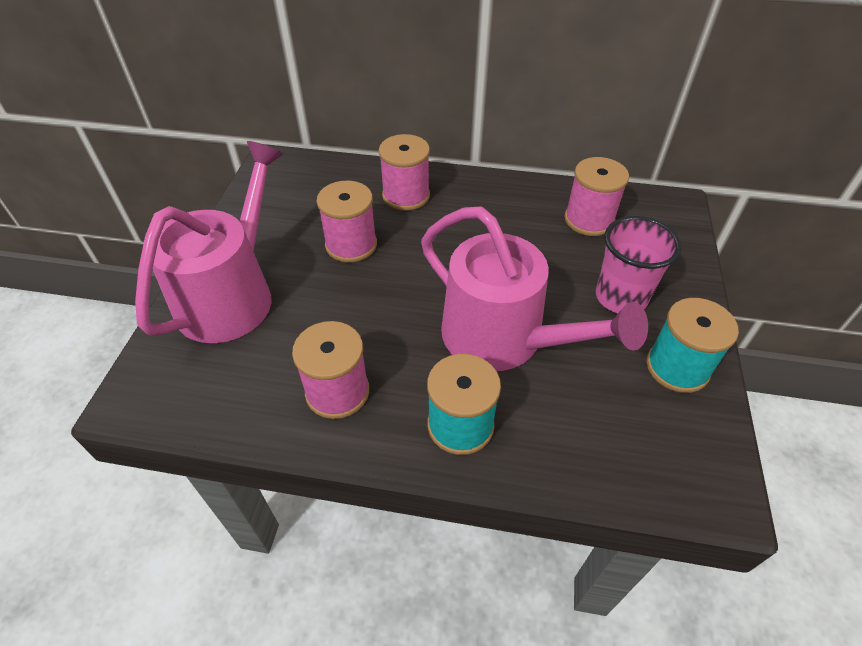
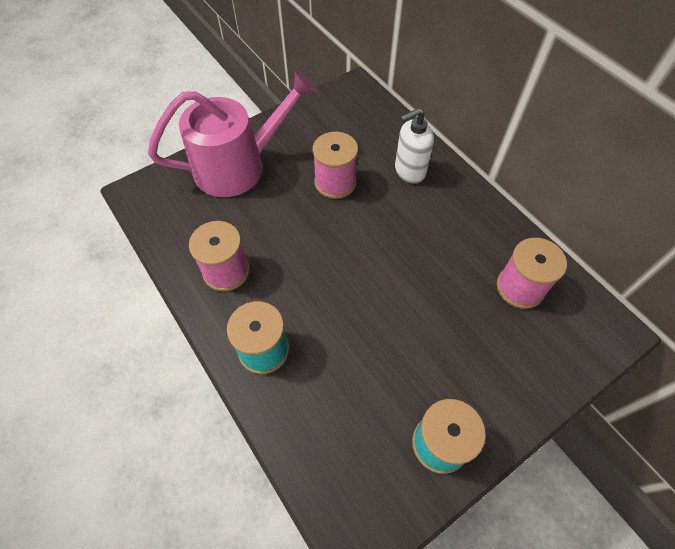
camera: 45 degrees right, 10 degrees up
(406, 195) = (409, 171): pink spool -> white soap dispenser
(503, 338) = (351, 320): pink watering can -> none
(621, 297) = (466, 362): pink cup -> none

